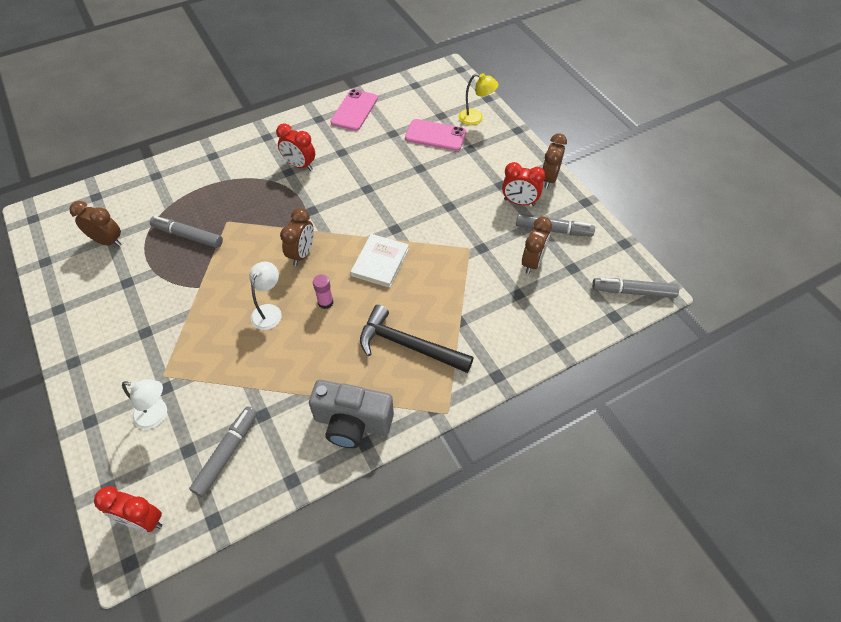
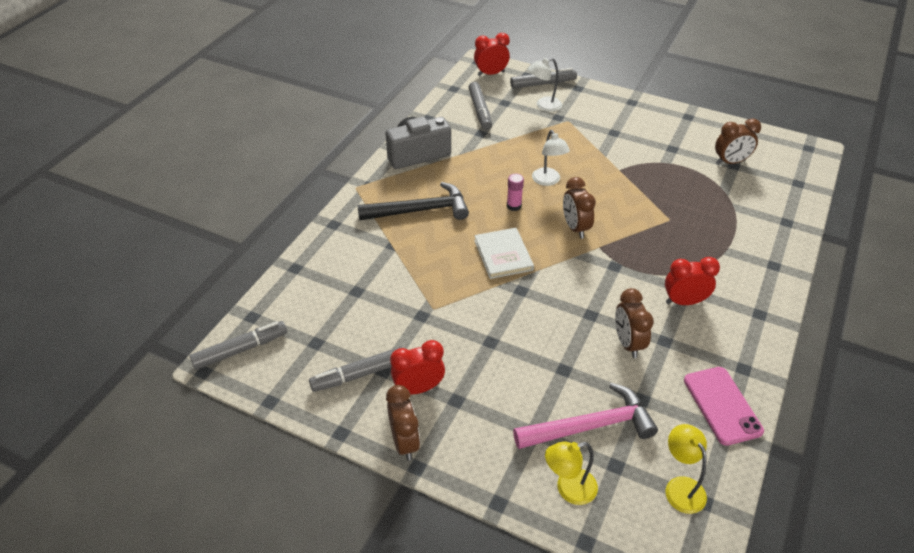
camera: 145 degrees right, 10 degrees down
(188, 236) = (681, 194): grey marker -> grey marker (543, 84)
(419, 94) = (680, 487): none -> yellow lamp
(435, 135) = (591, 426): pink phone -> pink hammer
(532, 262) = (361, 327): brown clock -> brown clock (628, 343)

